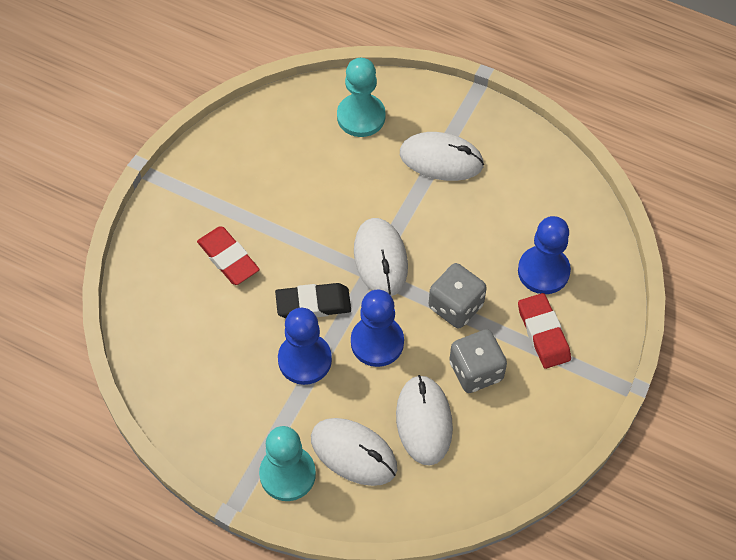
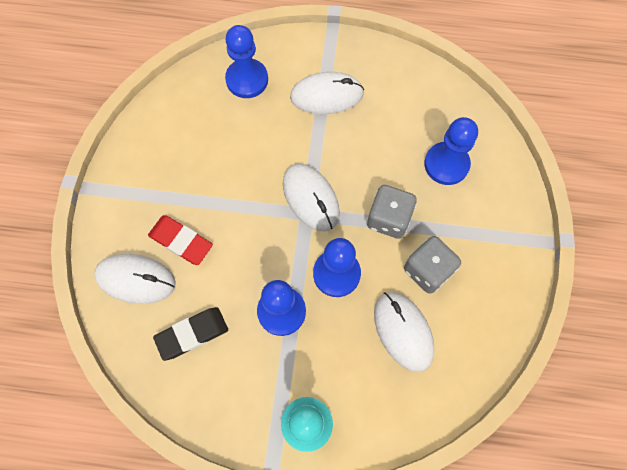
camera: 20 degrees left, 10 degrees up
(313, 304) = (269, 258): black eraser -> black eraser (192, 334)
(354, 453) = (356, 382): white mouse -> white mouse (136, 279)
(361, 117) = (247, 79): turquoise pawn -> blue pawn
(543, 333) = (468, 218): red eraser -> none

